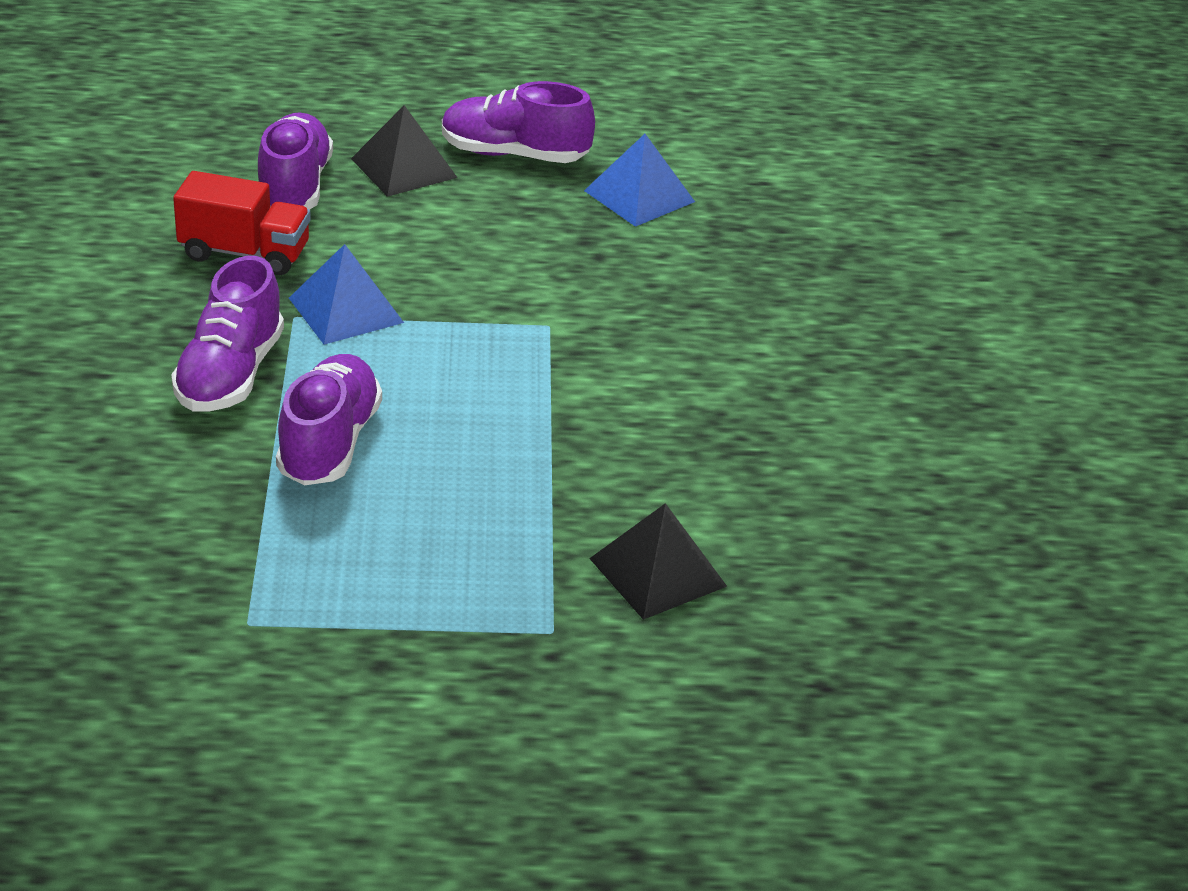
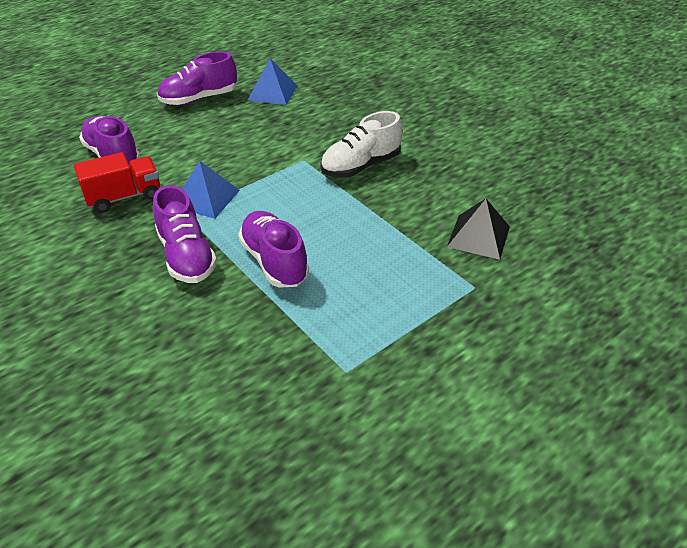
camera: 35 degrees left, 5 degrees up
(404, 168) = (156, 125): black pyramid -> none
(622, 378) = (360, 166): none -> white shoe

